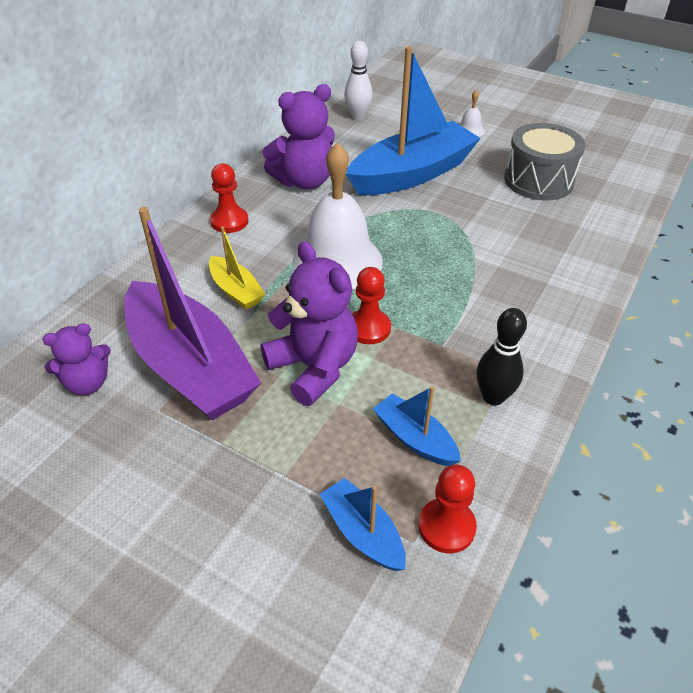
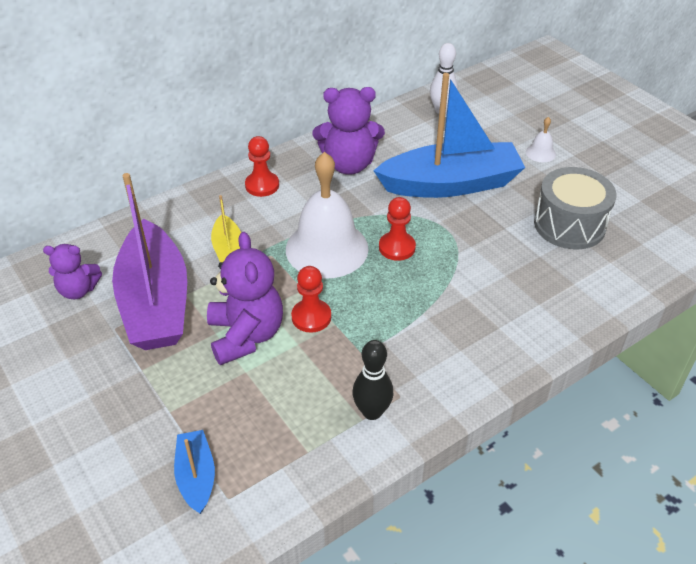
camera: 25 degrees right, 0 degrees up
(415, 439) = (284, 421): blue boat -> none
(446, 527) = (260, 498): red pawn -> red pawn (397, 247)

